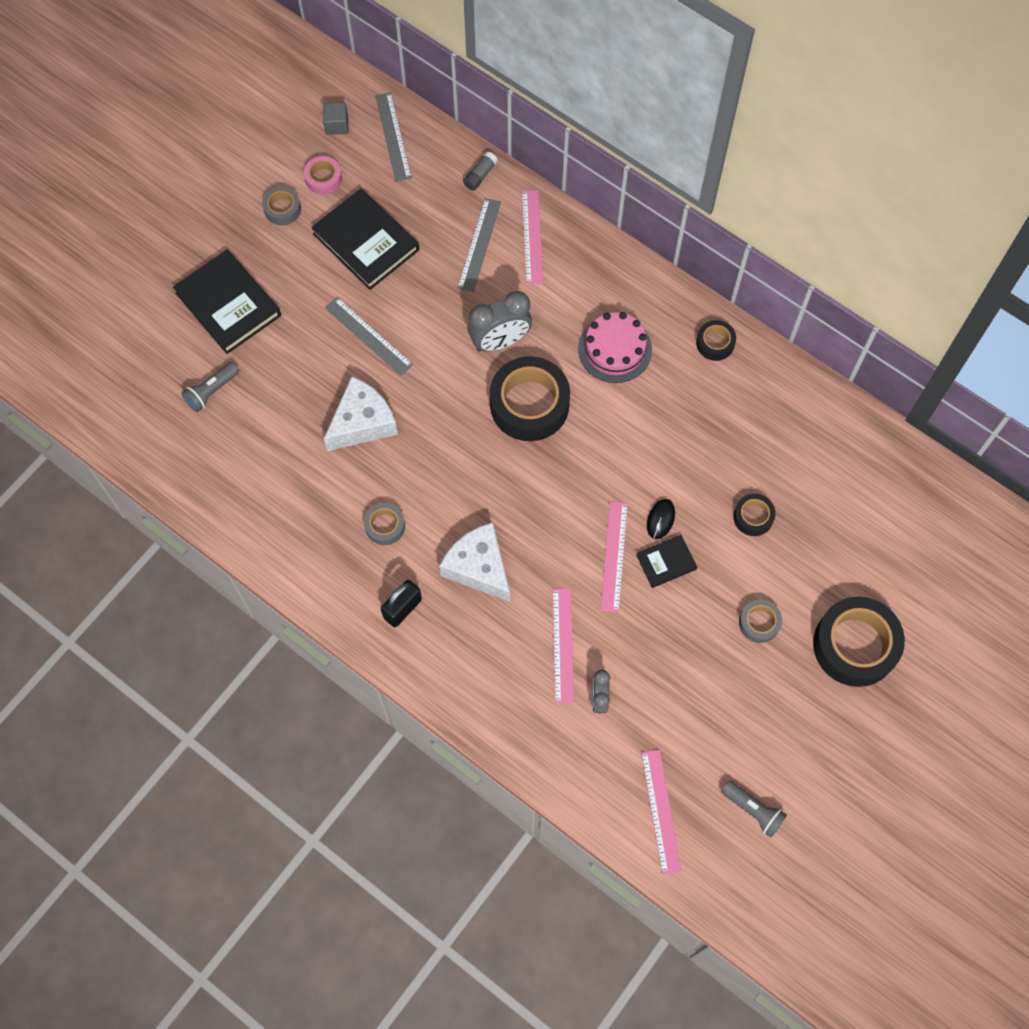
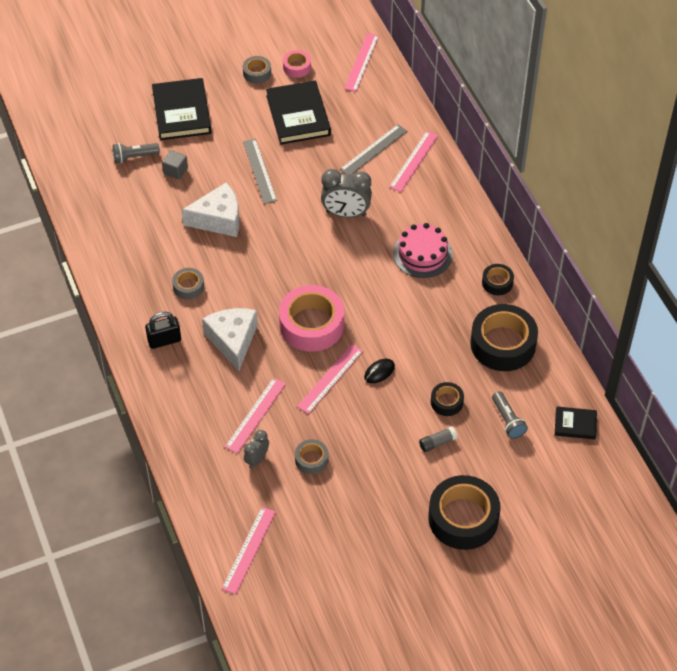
camera: 30 degrees right, 15 degrees down
(337, 125) = (328, 40): grey cube -> grey cube (175, 171)
(393, 136) = (361, 62): grey ruler -> pink ruler
(480, 175) = (404, 109): grey glue stick -> grey glue stick (437, 443)
(529, 404) = (338, 260): black tape -> black tape (503, 344)
(552, 500) = (311, 325): none -> pink tape
(666, 562) = (364, 400): black book -> black book (575, 424)
(753, 810) = (314, 583): grey flashlight -> grey flashlight (507, 420)
(759, 623) = (403, 469): grey tape -> grey tape (311, 459)

